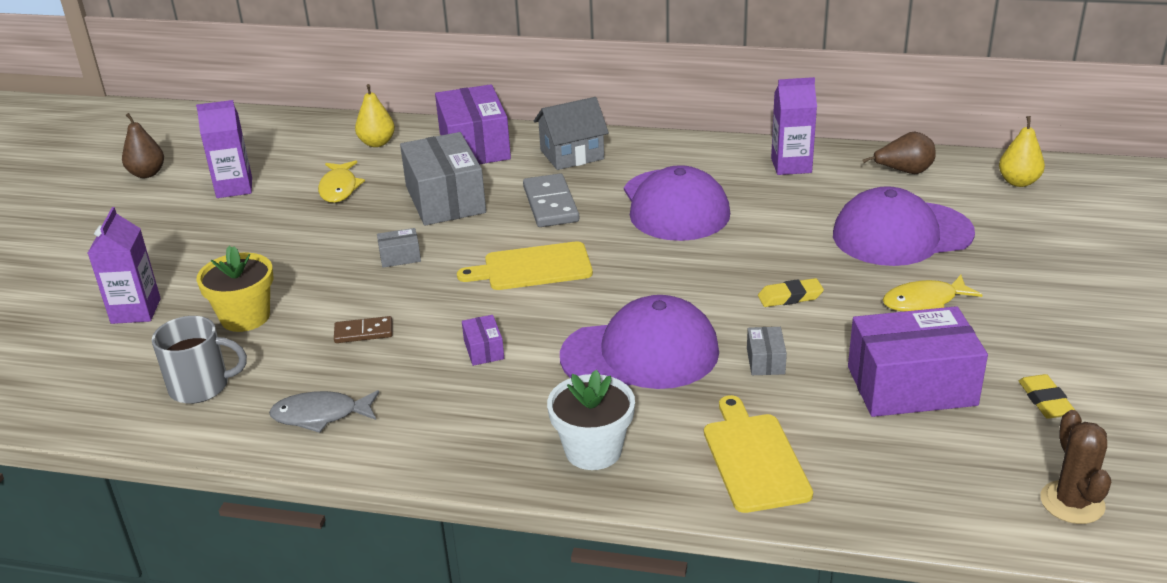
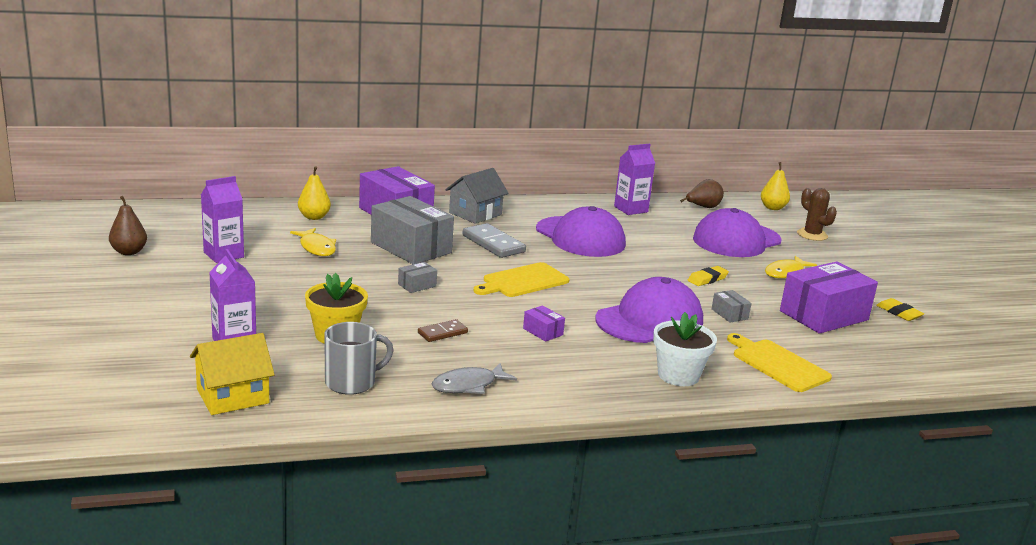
camera: 30 degrees left, 10 degrees down
(70, 382) = (233, 396): none -> yellow house
(1072, 502) = (960, 357): brown cactus -> brown cactus (812, 235)

